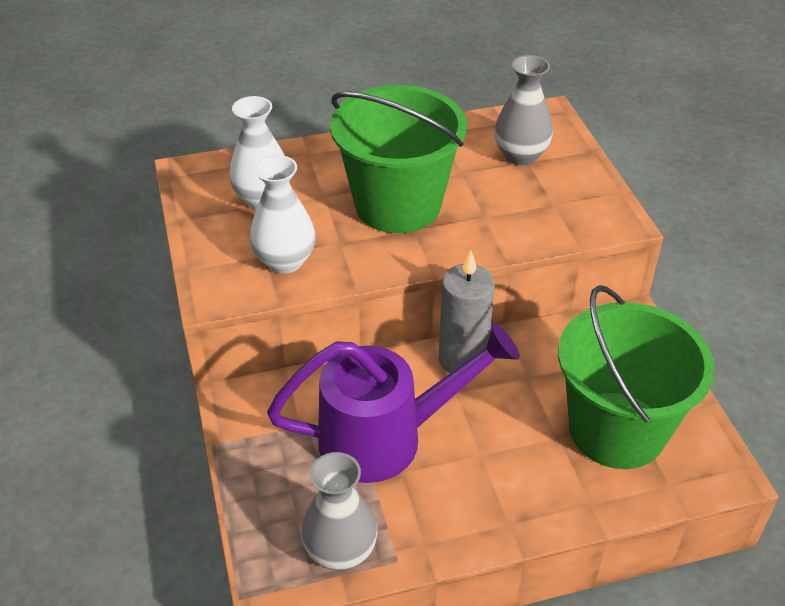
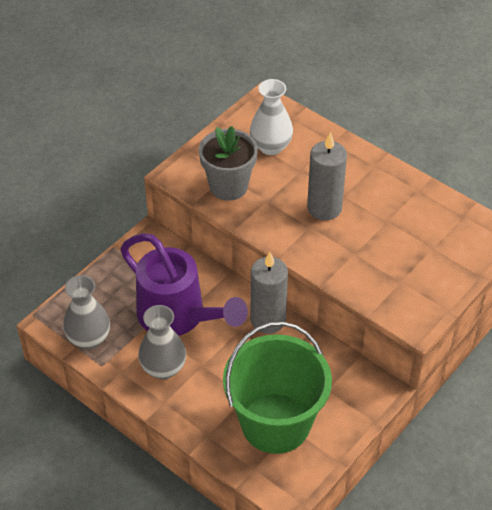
camera: 55 degrees right, 5 degrees up
(285, 261) = (228, 186): white vase -> grey flower pot
(398, 205) = (324, 208): green bucket -> grey candle
(520, 155) = (434, 241): grey vase -> grey vase (163, 368)

